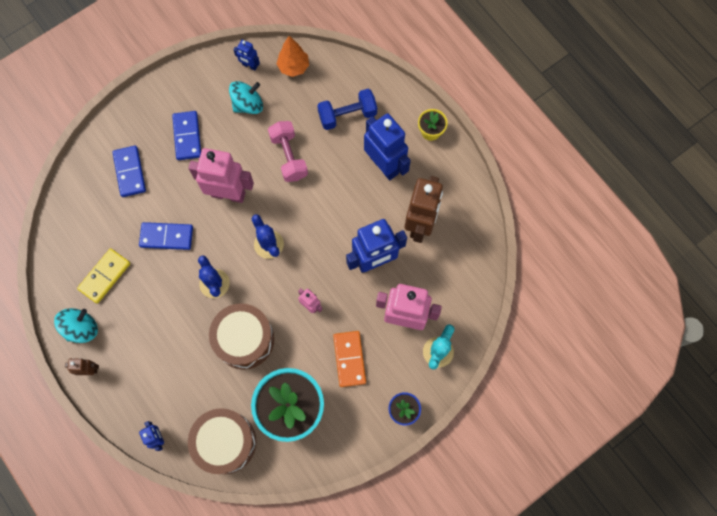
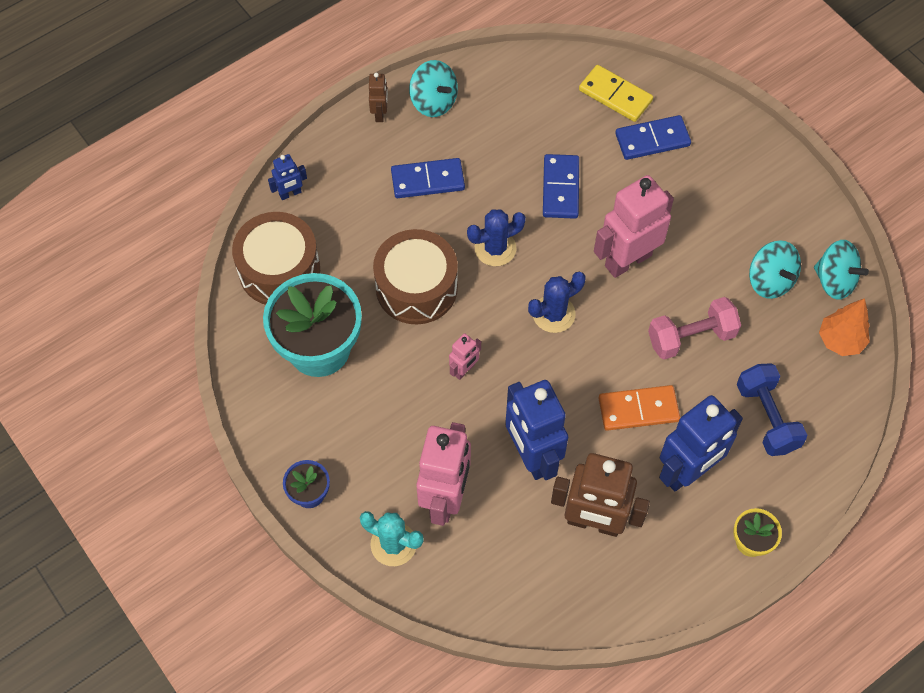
camera: 90 degrees right, 10 degrees down
(105, 276) = (503, 121): yellow domino -> yellow domino (615, 95)
(187, 136) = (711, 205): blue domino -> blue domino (427, 180)
(228, 194) = (627, 260): pink robot -> pink robot turned 135 degrees counterclockwise
(249, 66) = (834, 280): blue robot -> turquoise spinning top
(349, 359) = (386, 422): orange domino -> orange domino (638, 409)

